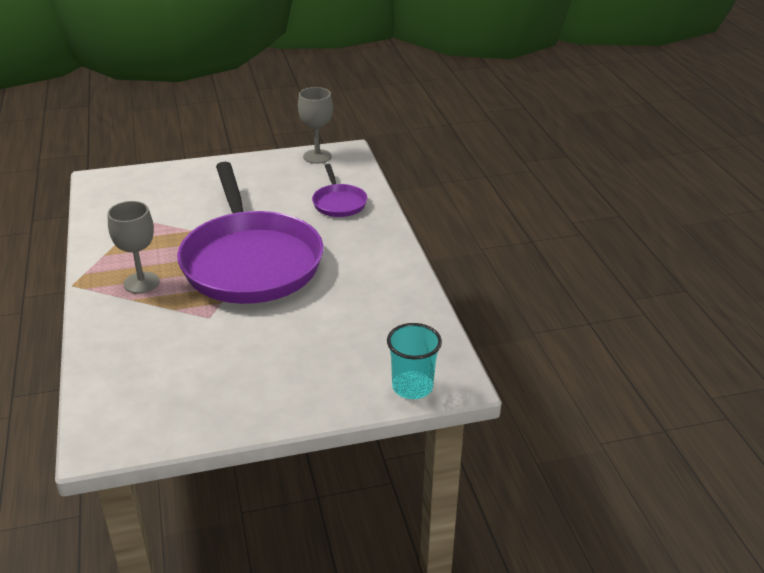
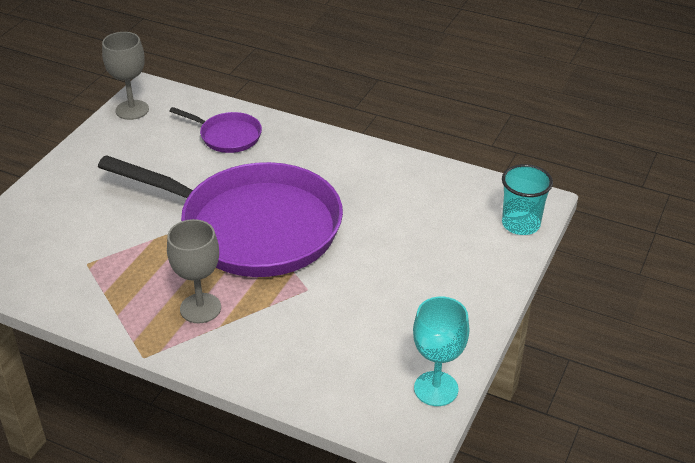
camera: 50 degrees left, 5 degrees up
(156, 433) = (436, 389): none -> turquoise goblet

